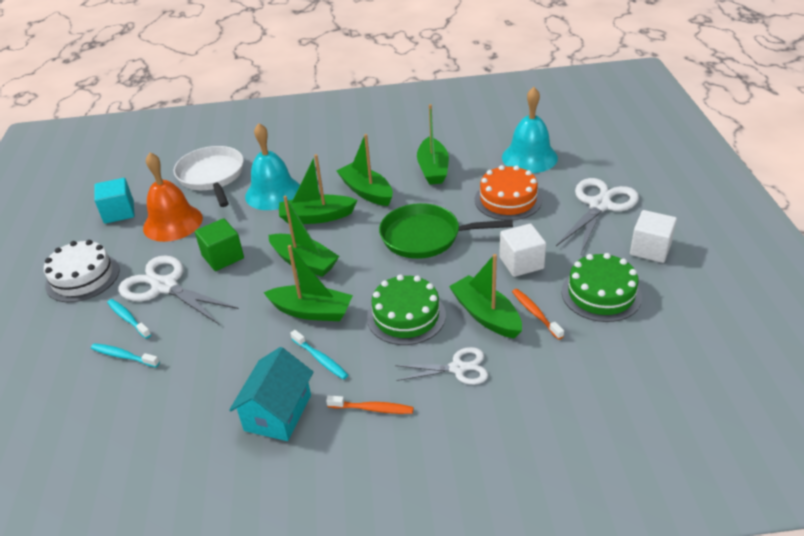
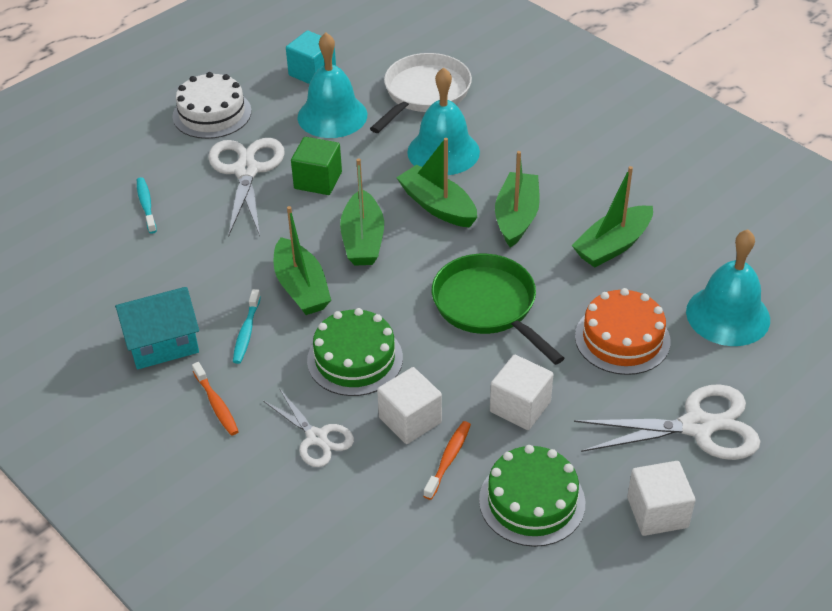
camera: 50 degrees right, 5 degrees up
(128, 318) = (189, 177): turquoise toothbrush -> none
(173, 223) = (332, 116): orange bell -> turquoise bell
(486, 315) = (410, 420): green boat -> white cube

